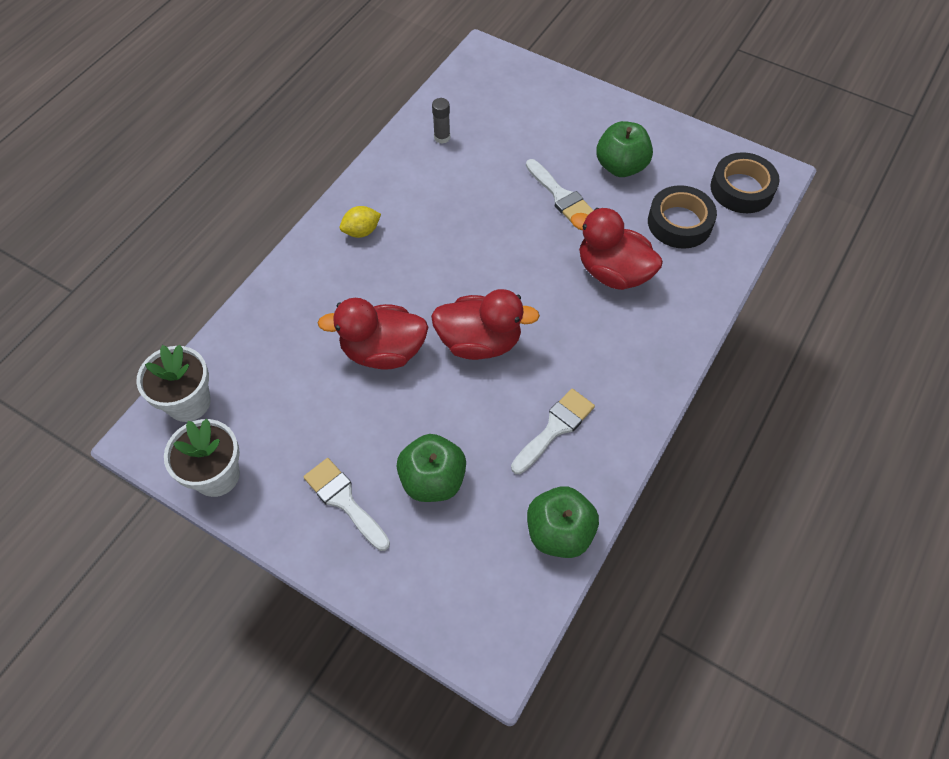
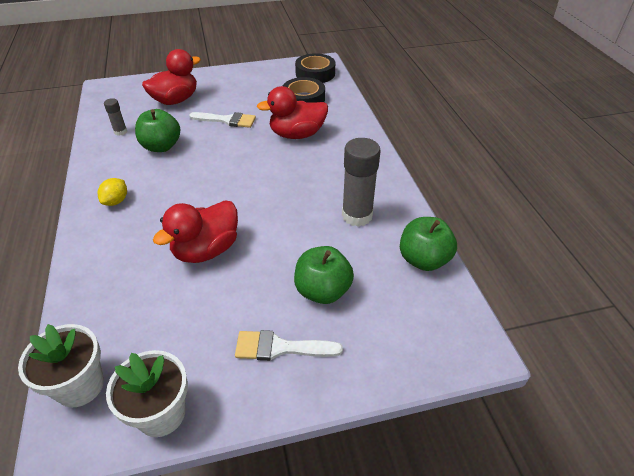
camera: 45 degrees left, 15 degrees down
(479, 342) = (263, 206): red duck -> red duck (175, 100)
(555, 428) = (357, 215): white brush -> grey glue stick
(621, 166) = (245, 94): green apple -> green apple (161, 146)

